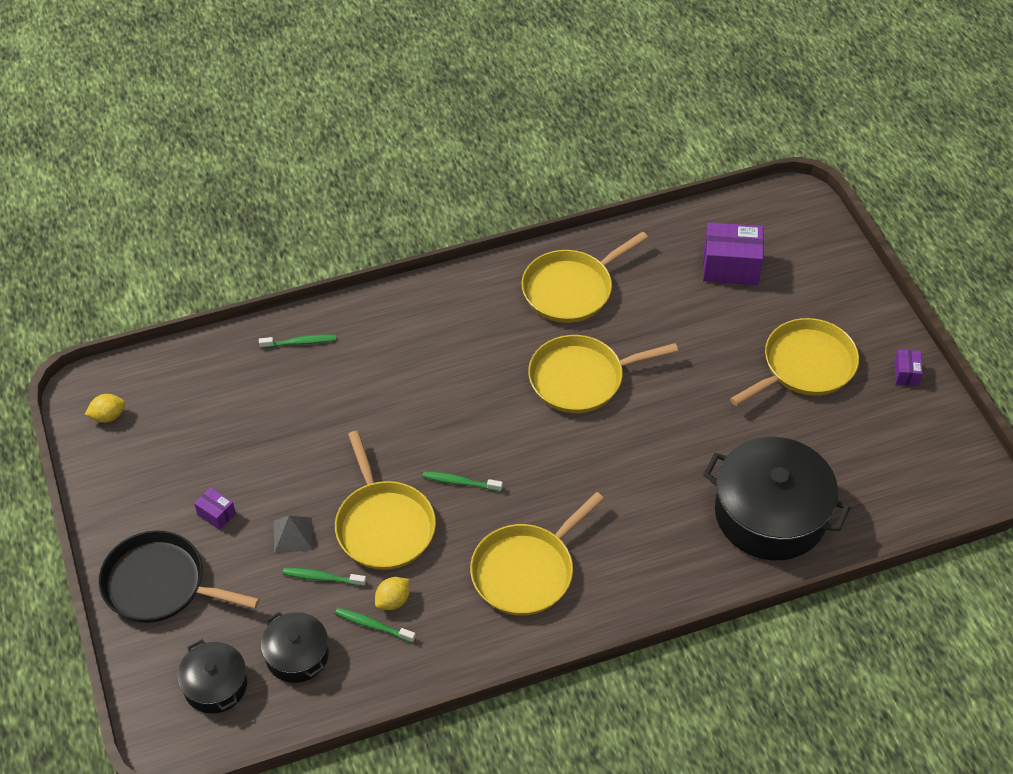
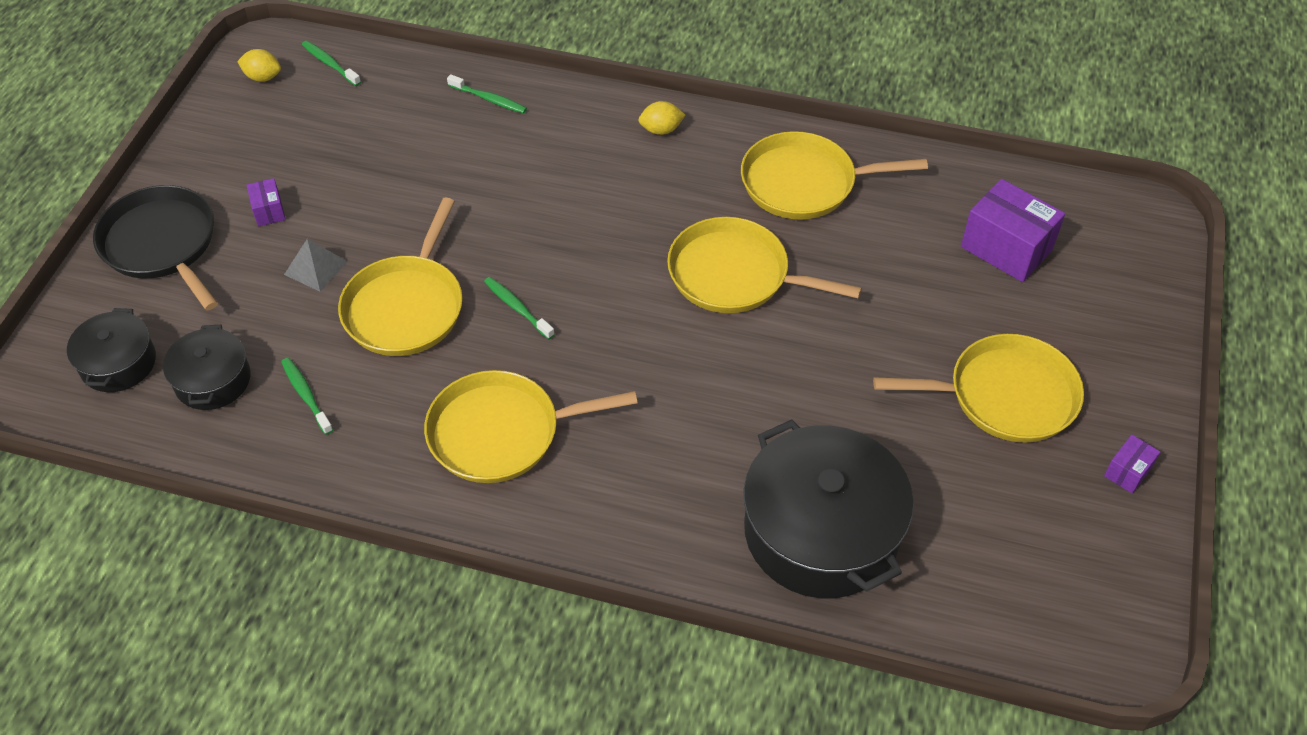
camera: 35 degrees right, 0 degrees up
(322, 577) = (304, 322): green toothbrush -> green toothbrush (330, 64)
(393, 601) = (346, 383): yellow lemon -> yellow lemon (661, 130)

